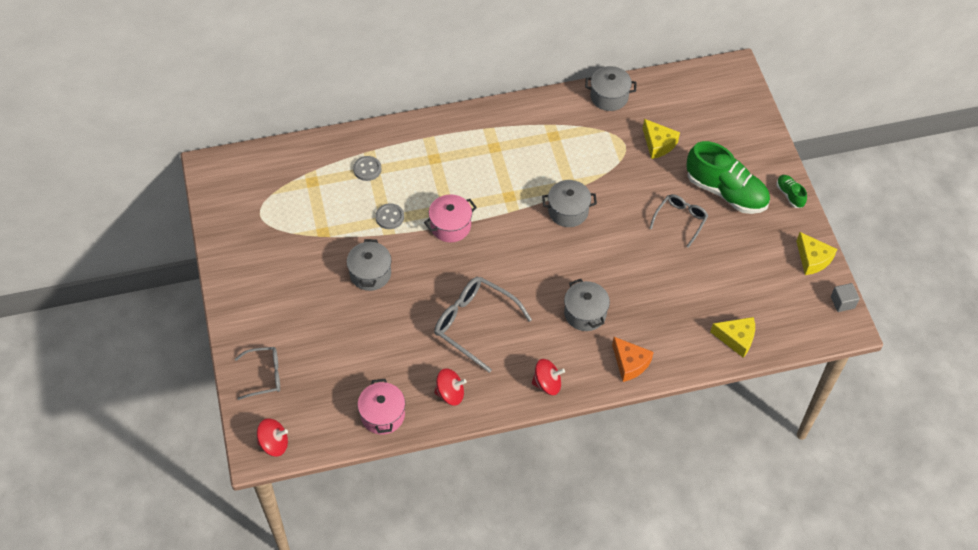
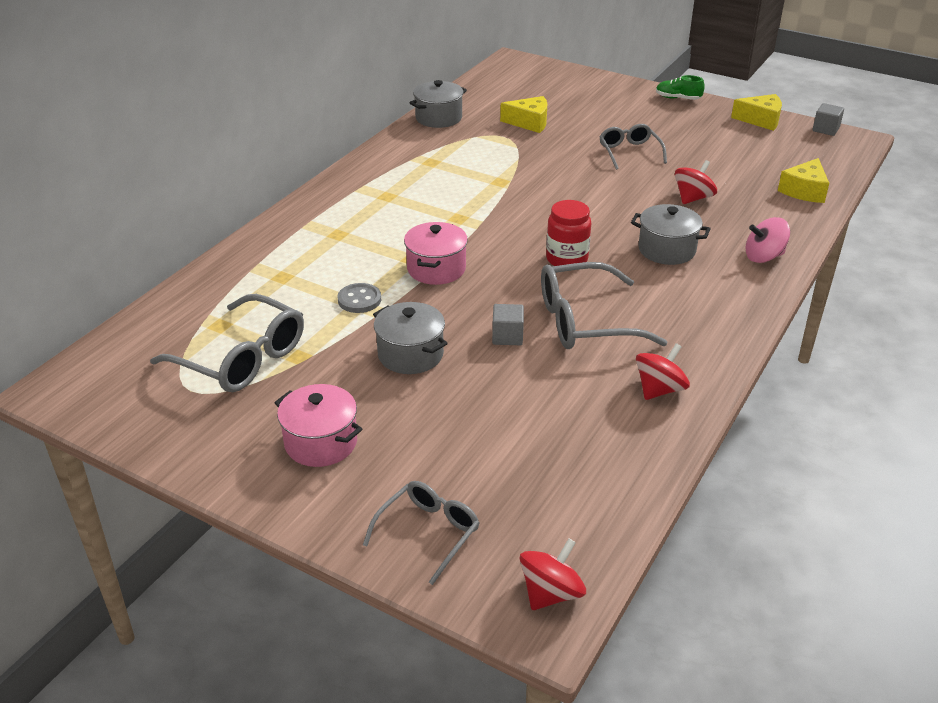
camera: 45 degrees left, 20 degrees down
(299, 212) = (242, 358): none -> grey glasses
(367, 169) = (274, 280): grey button -> none
(382, 415) = (626, 460): pink pot -> pink pot (321, 442)
(426, 301) = (507, 336): none -> grey cube
(523, 275) = (567, 259): none -> red jar
(547, 383) = (728, 317): red spinning top -> red spinning top (693, 198)
(568, 211) = (529, 197): grey pot -> none
(630, 363) = (764, 257): orange cheese -> pink spinning top
(726, 192) = (631, 120): green shoe -> none
(736, 339) = (804, 191): yellow cheese -> yellow cheese turned 150 degrees clockwise

